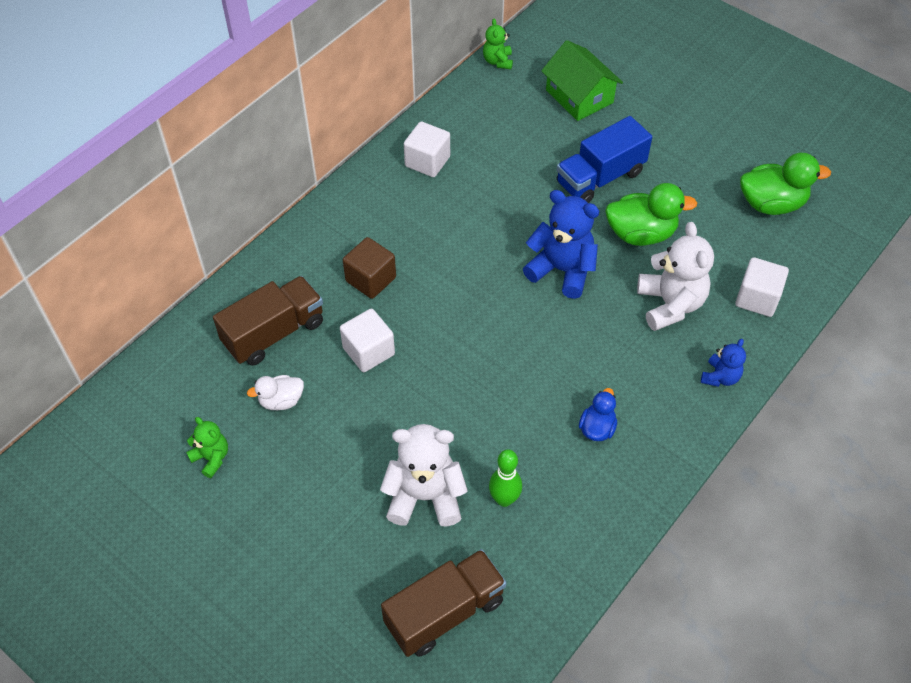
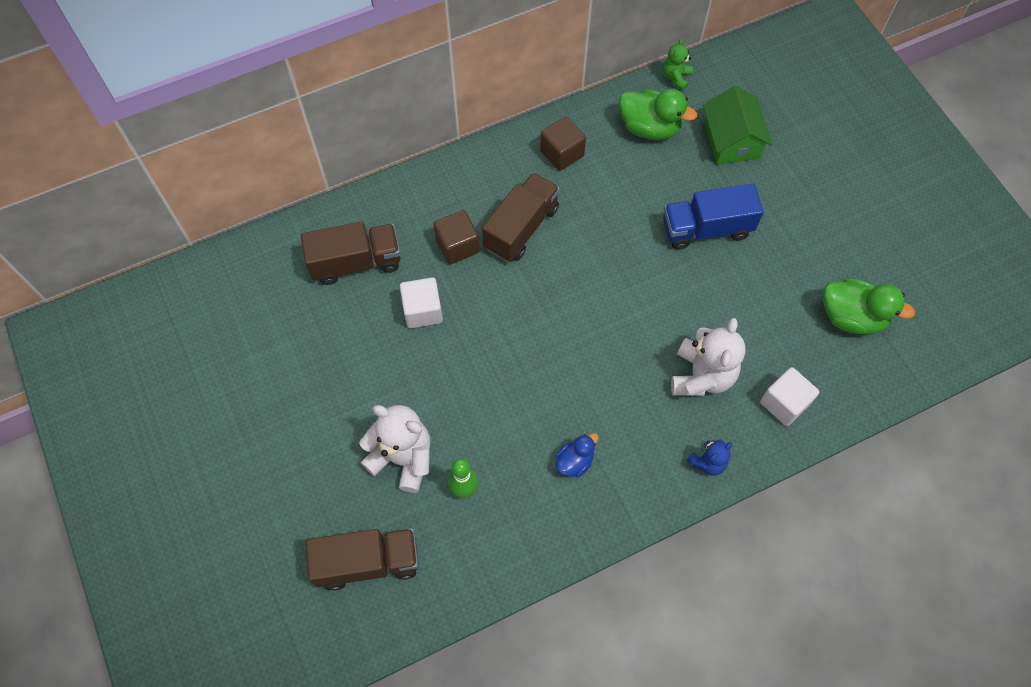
camera: 25 degrees right, 10 degrees up
(211, 458) = (256, 351): green teddy bear -> none
(281, 401) = (332, 325): white duck -> none
(425, 240) = (521, 228): none -> brown truck
(427, 161) = (562, 153): white cube -> brown cube
(562, 270) = (623, 304): blue teddy bear -> none
(641, 234) = (713, 298): green duck -> green duck (649, 128)

